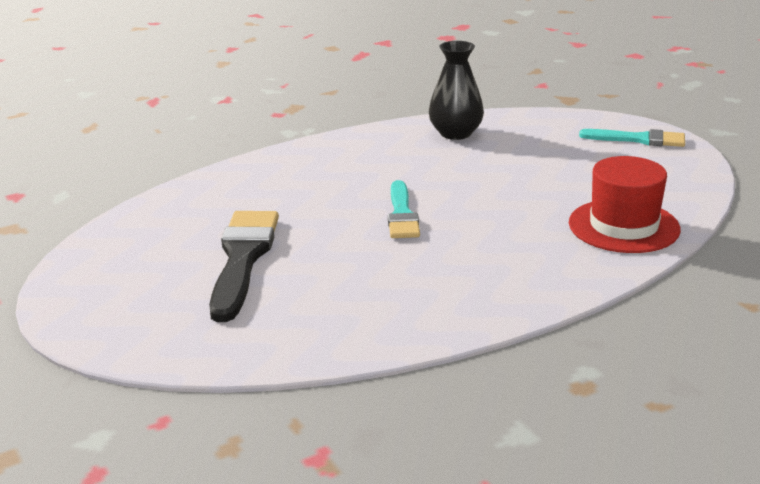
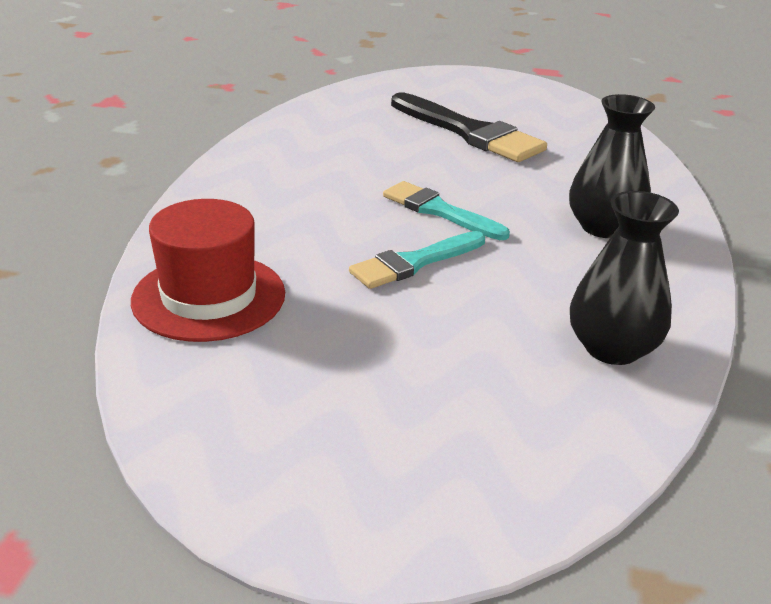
camera: 130 degrees right, 5 degrees up
(331, 168) = (603, 227): none -> black vase
(638, 139) = (367, 495): turquoise brush -> turquoise brush (414, 263)

